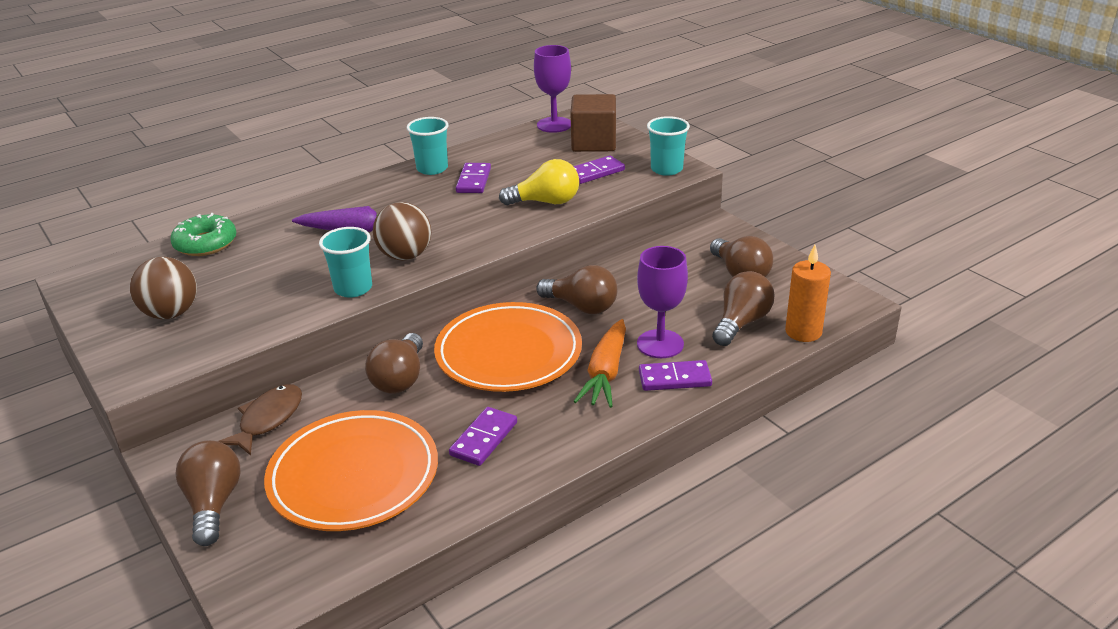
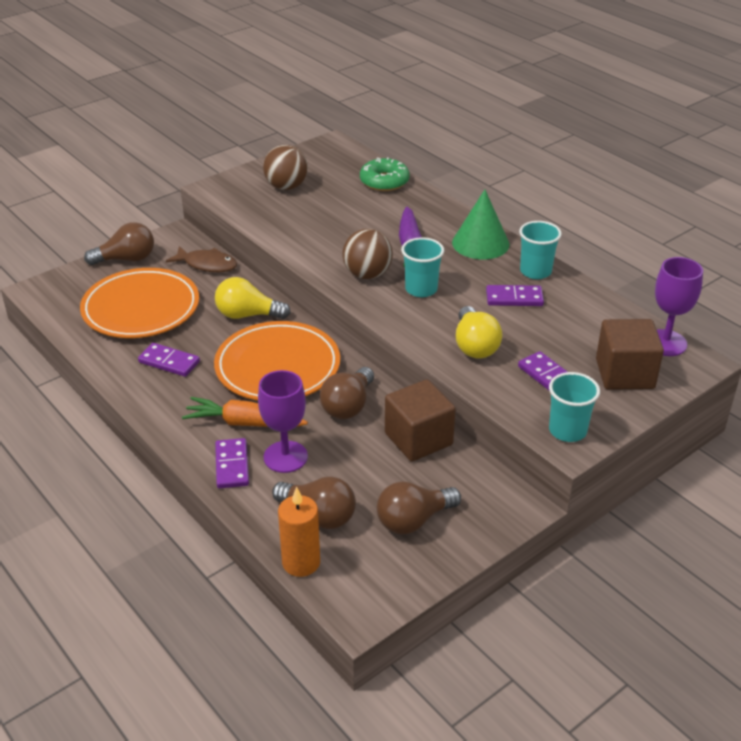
camera: 85 degrees right, 5 degrees up
(353, 288) = (316, 256): turquoise cup -> turquoise cup (421, 289)
(370, 192) = (480, 243): none -> green cone
(400, 379) = (247, 315): brown light bulb -> yellow light bulb
(633, 268) = (418, 439): none -> brown cube

